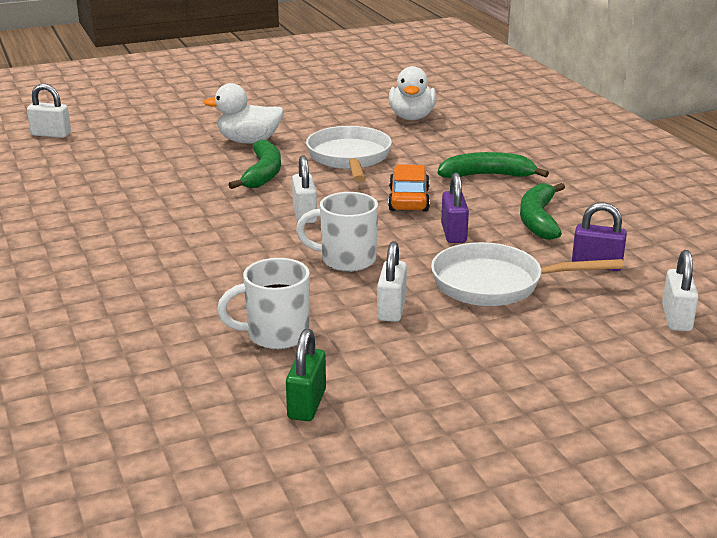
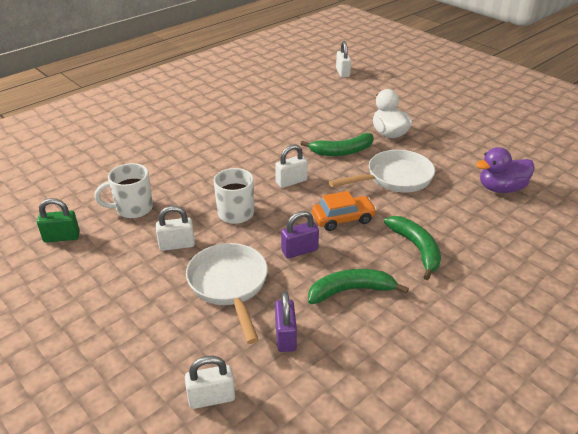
camera: 70 degrees right, 10 degrees up
(275, 335) = (133, 209): white mug -> white mug turned 75 degrees counterclockwise
(412, 117) = (501, 188): white duck -> purple duck

